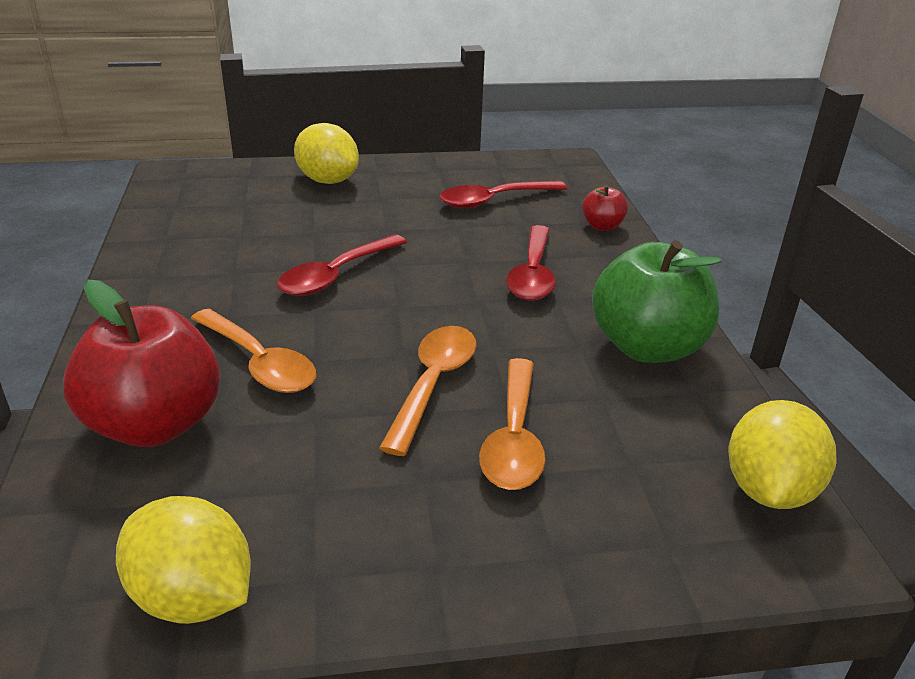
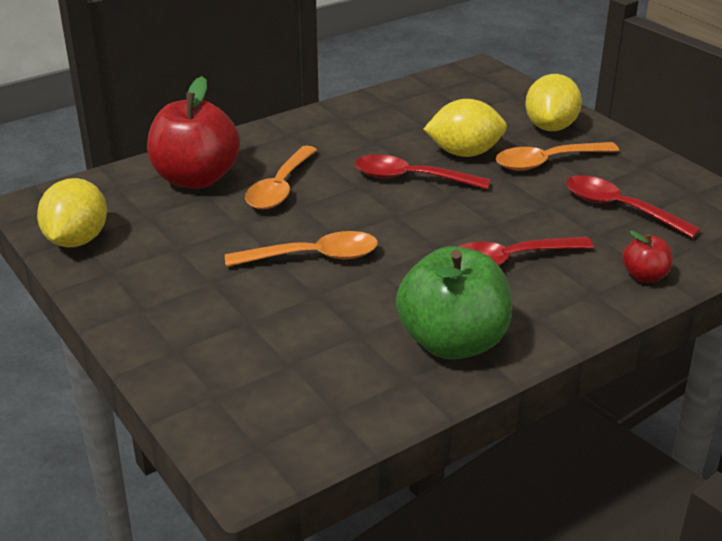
camera: 65 degrees right, 0 degrees up
(514, 438) = (279, 305): orange spoon -> orange spoon (547, 162)
(768, 489) = (307, 436): yellow lemon -> yellow lemon (464, 153)

